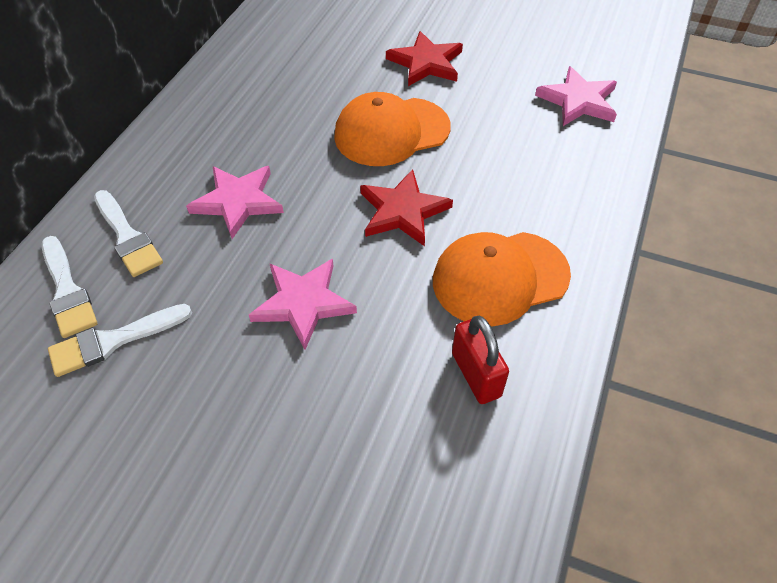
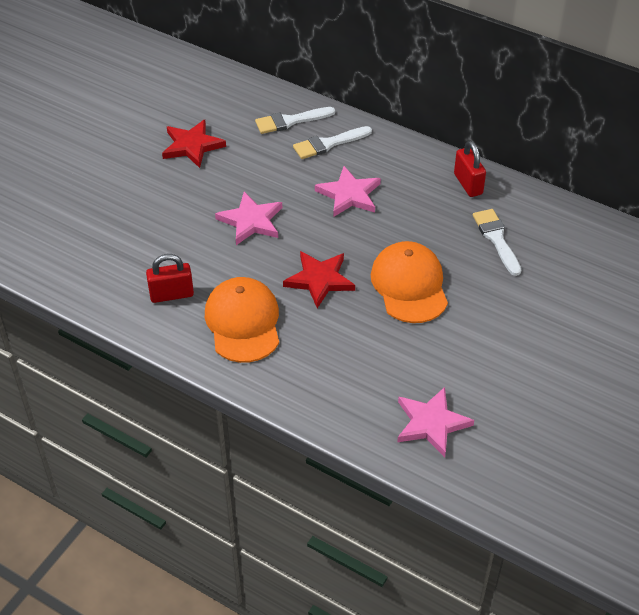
camera: 100 degrees right, 5 degrees down
(113, 341) = (248, 141): white brush -> white brush (496, 239)
(212, 98) = (468, 184): none -> red padlock
(426, 63) = (501, 322): red star -> red star (192, 146)

